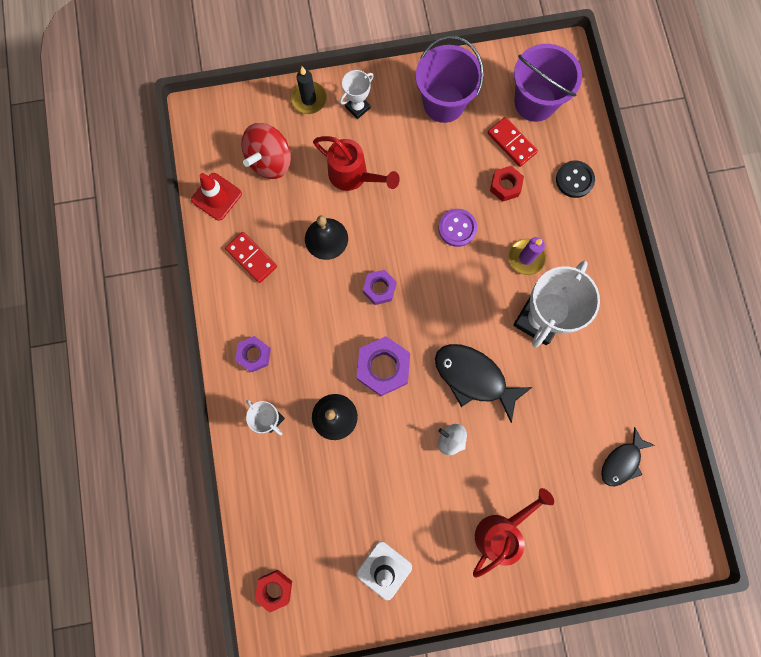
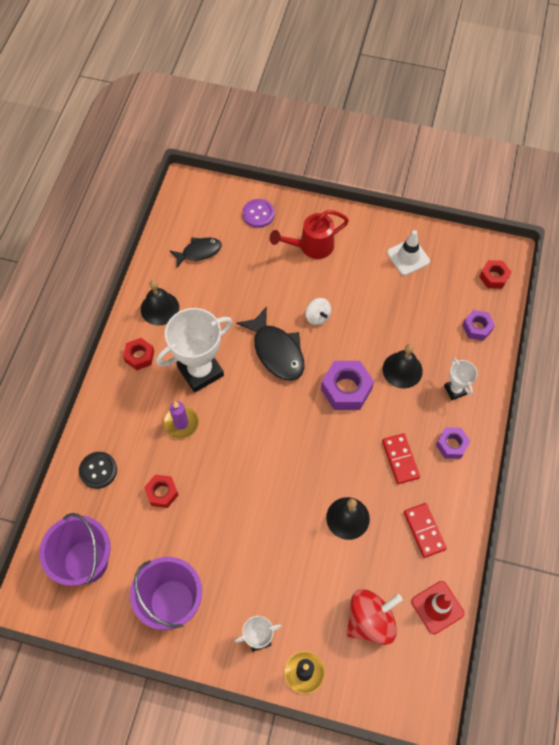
camera: 155 degrees left, 15 degrees down
(353, 176) = (296, 567): red watering can -> none
(379, 289) = (320, 452): purple nut -> purple nut (477, 328)
(457, 228) = (225, 474): purple button -> purple button (258, 214)
(511, 143) = (132, 531): red domino -> red domino (400, 459)
(608, 307) = (139, 356): none -> red nut
(621, 371) = (159, 308): none -> black bell

